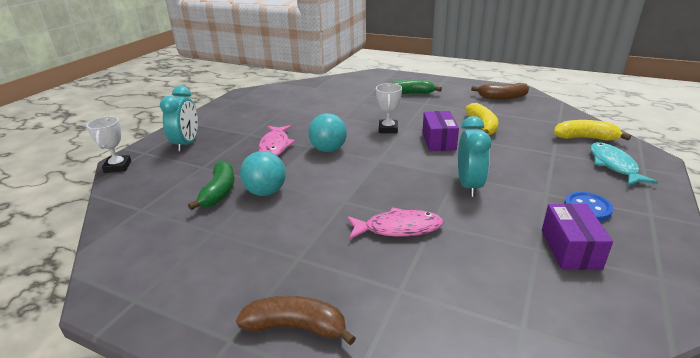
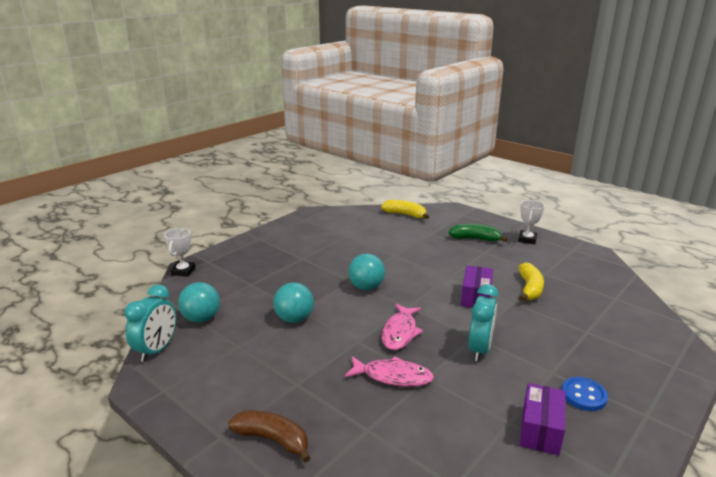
camera: 15 degrees right, 5 degrees down
(157, 211) = (201, 318): none -> turquoise ball
(187, 144) = (245, 259): turquoise clock -> turquoise clock (157, 350)
(219, 192) = (256, 311): green banana -> none
(275, 146) = (320, 275): pink fish -> pink fish (400, 332)
(388, 129) = (432, 275): white trophy -> white trophy (527, 239)
(502, 97) = (570, 258): brown banana -> none
(585, 138) = (633, 321): yellow banana -> yellow banana (405, 214)
(613, 165) = (643, 357): turquoise fish -> none

